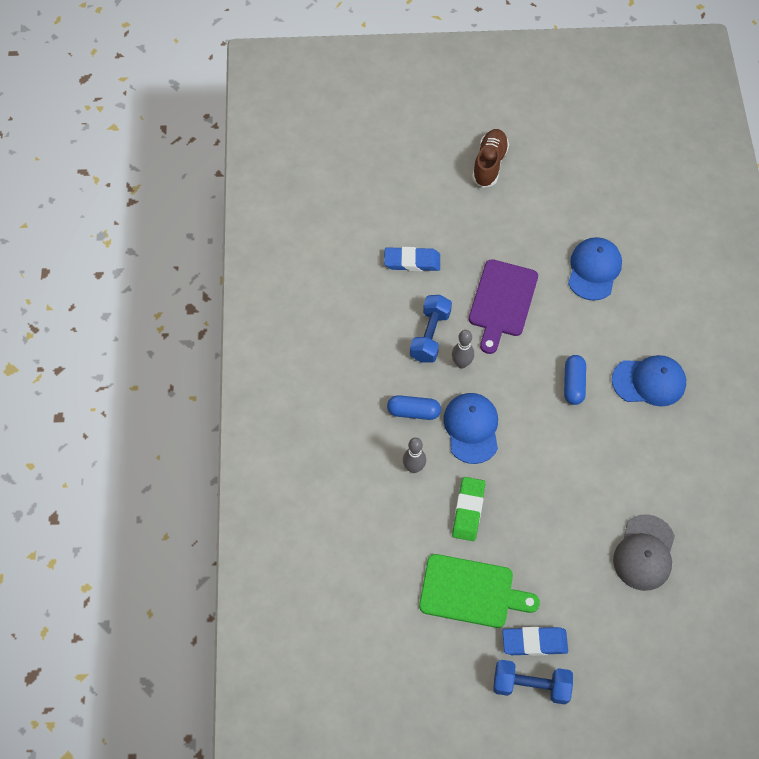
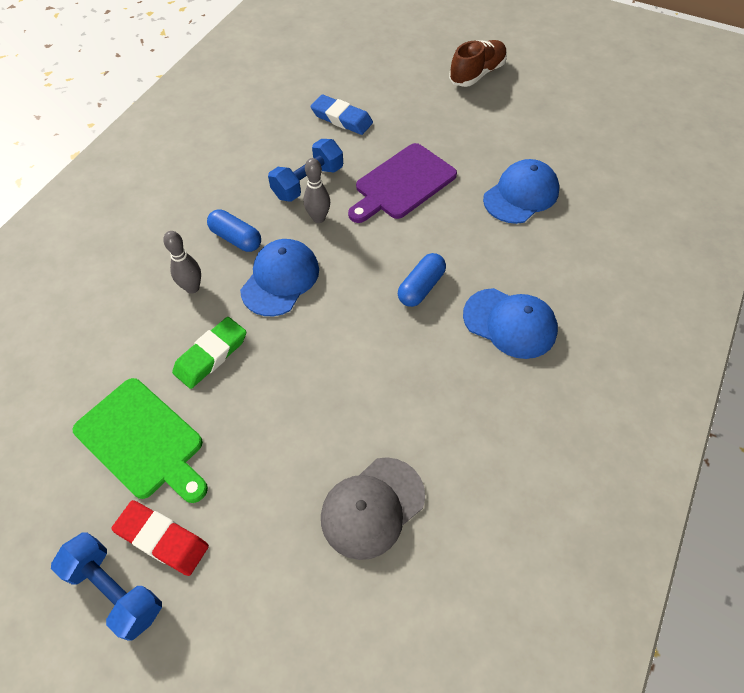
camera: 30 degrees right, 5 degrees down
(534, 642) = (162, 539): blue eraser -> red eraser

